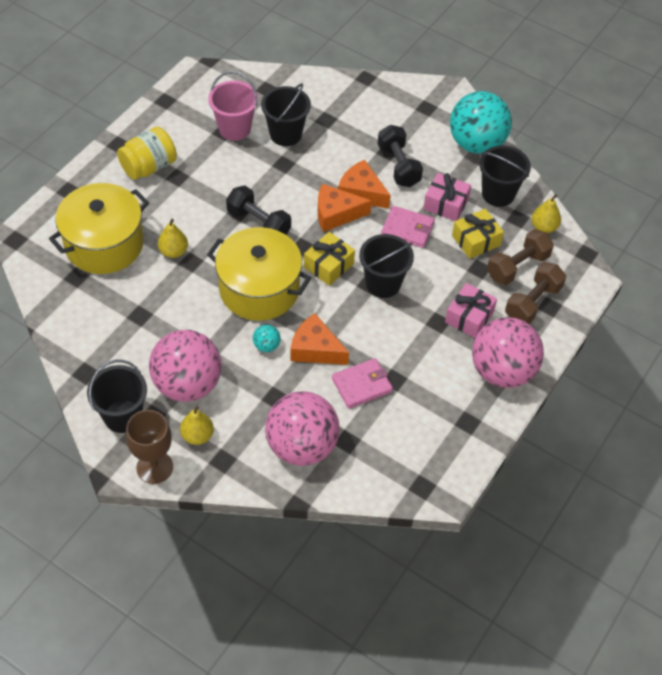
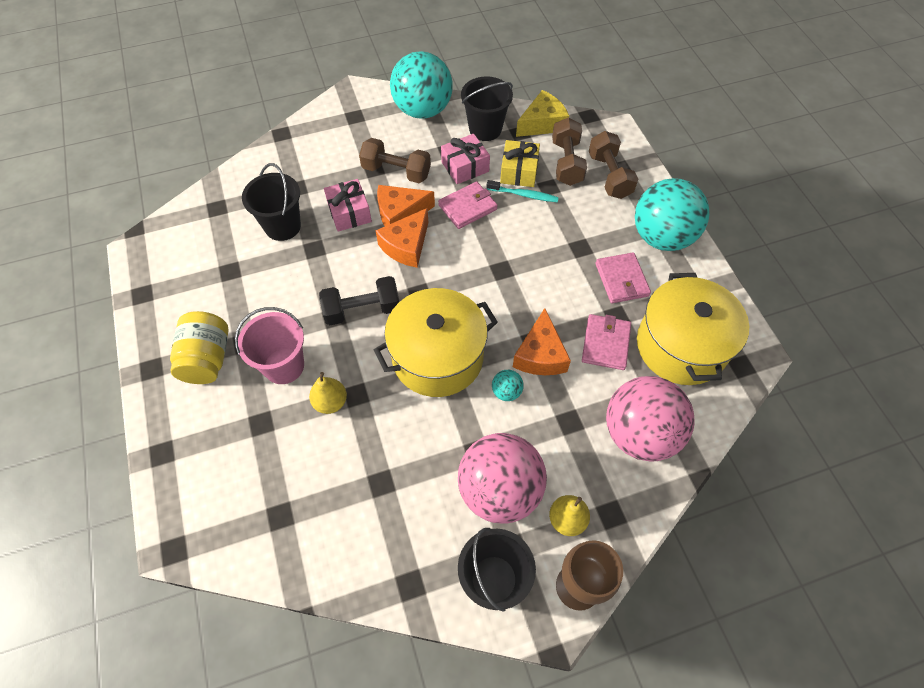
camera: 50 degrees left, 5 degrees up
(104, 244) = (263, 461): yellow pot -> yellow pot (681, 346)
(234, 128) = (235, 260): pink bucket -> pink bucket (284, 366)
(315, 349) = (540, 355): orange cheese -> orange cheese turned 60 degrees counterclockwise
(329, 265) = (457, 286): yellow gift -> none
(383, 283) = (510, 260): black bucket -> none
(398, 166) = (396, 171): black dumbbell -> brown dumbbell
(432, 365) = (621, 280): none -> pink wallet
(455, 257) = (524, 195): none -> turquoise toothbrush
(469, 317) = (592, 224): pink gift -> pink gift (349, 213)
(502, 371) = (661, 237): pink ball -> turquoise ball
(544, 227) = (542, 123): yellow pear -> yellow cheese

